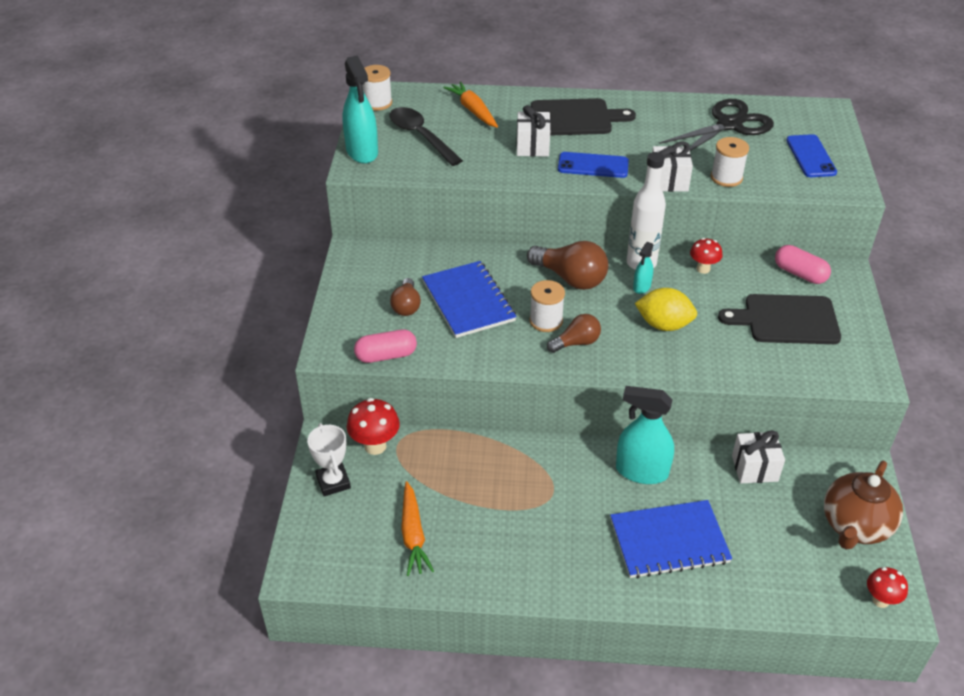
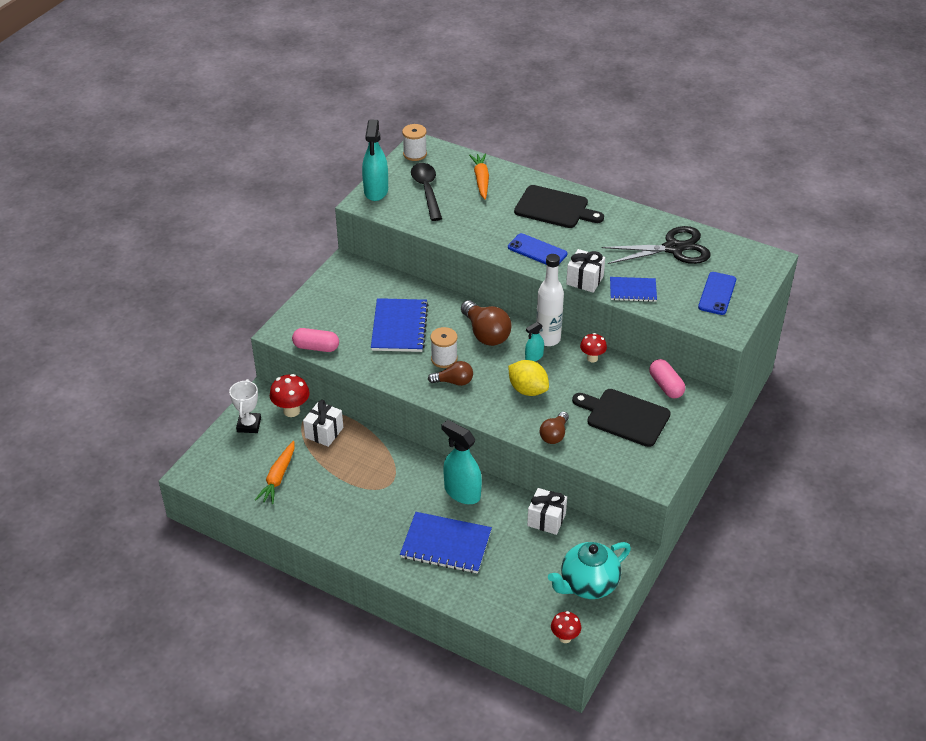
camera: 25 degrees right, 0 degrees up
(406, 306) = (354, 317): brown light bulb -> brown light bulb (554, 435)
(532, 146) = (503, 222): white gift -> white gift (324, 432)
(726, 177) = (633, 290): white spool -> blue notebook
(855, 526) = (588, 585): brown teapot -> turquoise teapot

